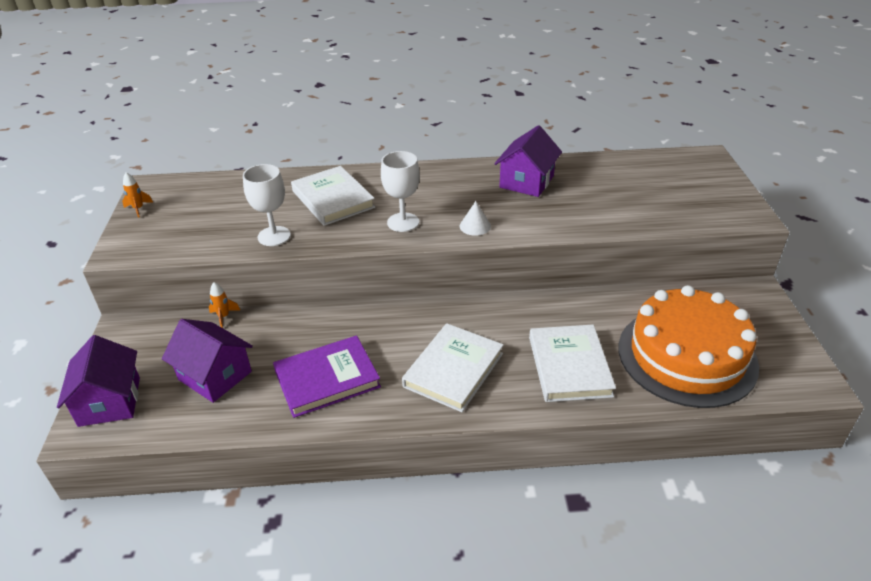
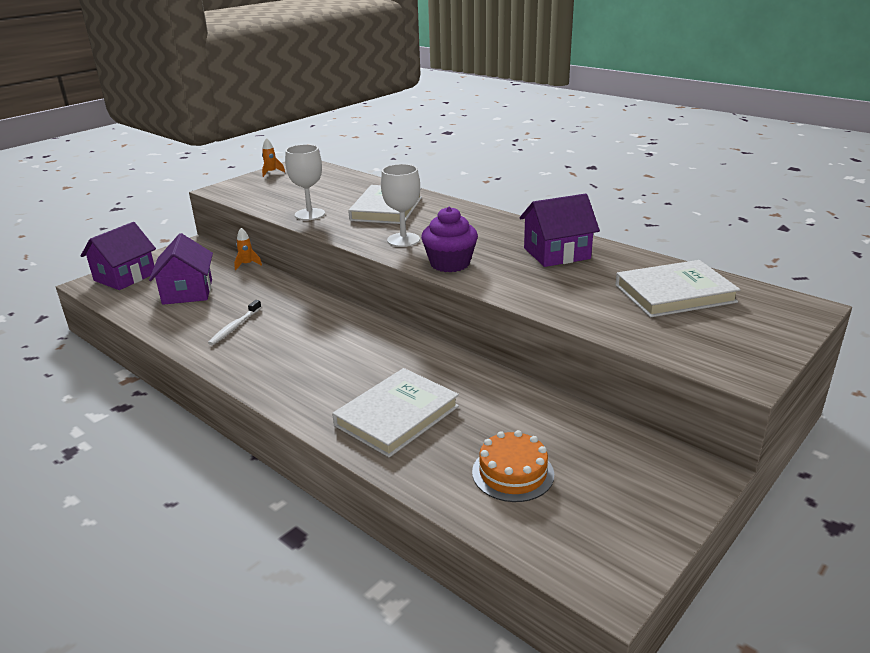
camera: 45 degrees right, 10 degrees down
(327, 379) = (234, 327): purple book -> white toothbrush
(453, 370) = (313, 367): white book -> white book (674, 293)
(475, 226) = (450, 263): white cone -> purple cupcake
(687, 356) = (513, 473): orange cake -> orange cake, size x0.47

